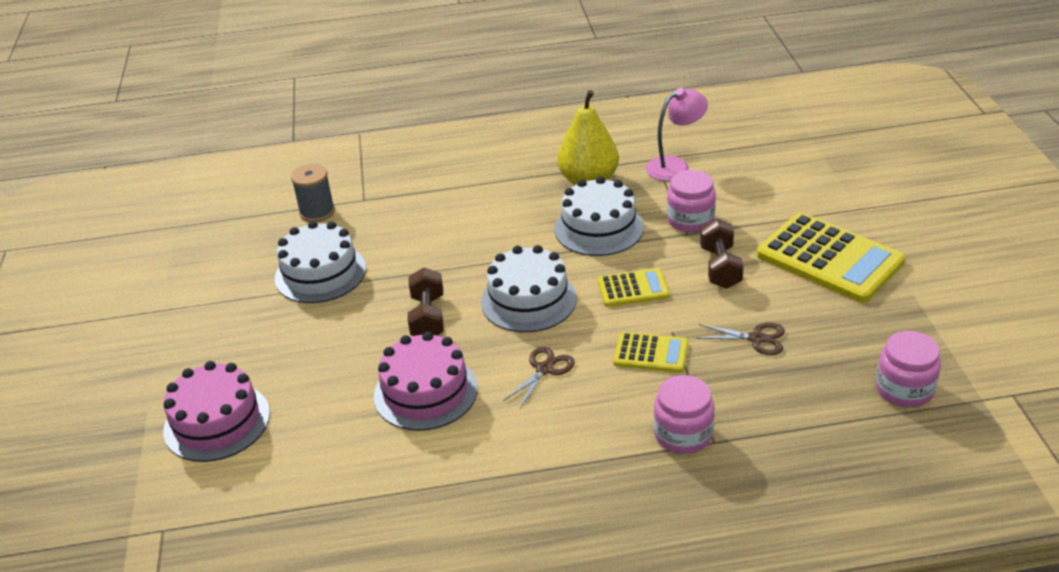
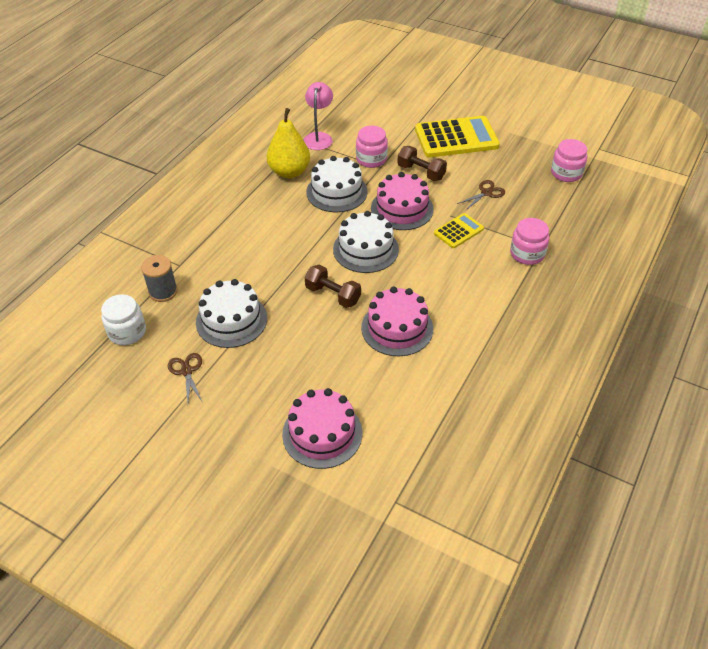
camera: 55 degrees left, 10 degrees up
(244, 224) = (127, 332): none -> white jar
(544, 369) = (429, 273): brown scissors -> brown scissors (187, 371)
(633, 289) = (402, 209): yellow calculator -> pink cake

